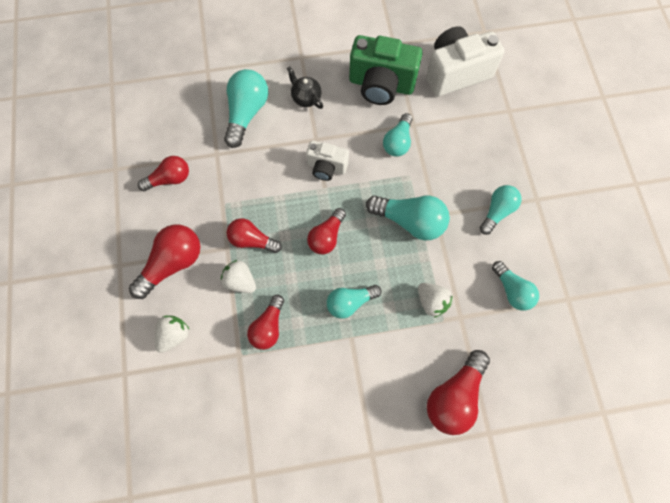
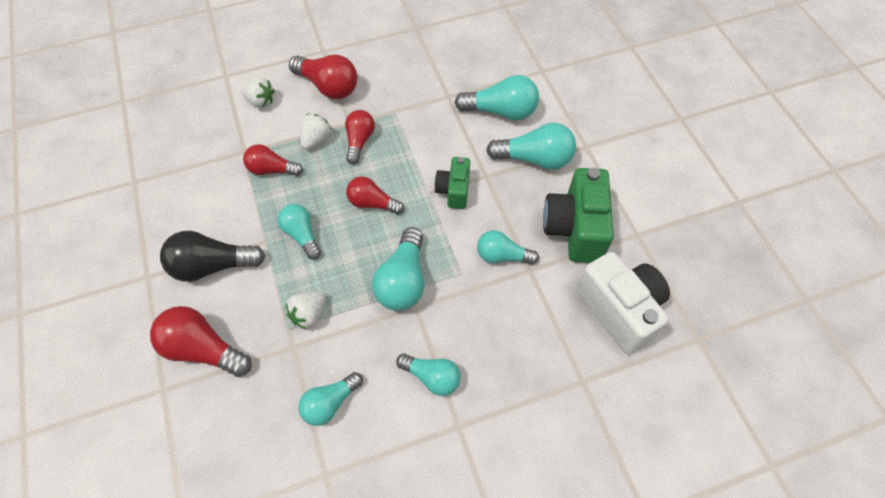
camera: 80 degrees right, 10 degrees down
(169, 179) = (413, 67): red light bulb -> none
(306, 98) = (534, 158): black teapot -> turquoise light bulb
(326, 167) = (454, 191): white camera -> green camera
(370, 388) = (212, 266): none -> black light bulb

